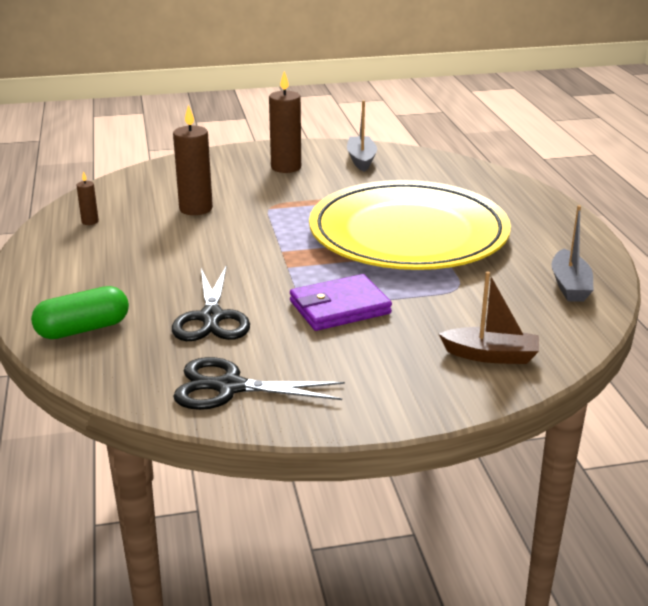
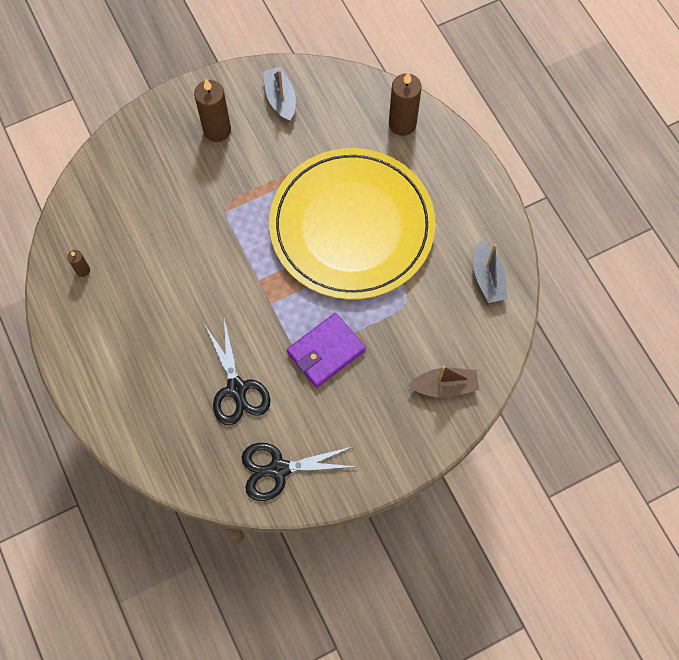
camera: 15 degrees left, 40 degrees up
(83, 329) = (149, 427): green capsule -> none
(196, 209) = (164, 226): brown candle -> brown candle (402, 124)

